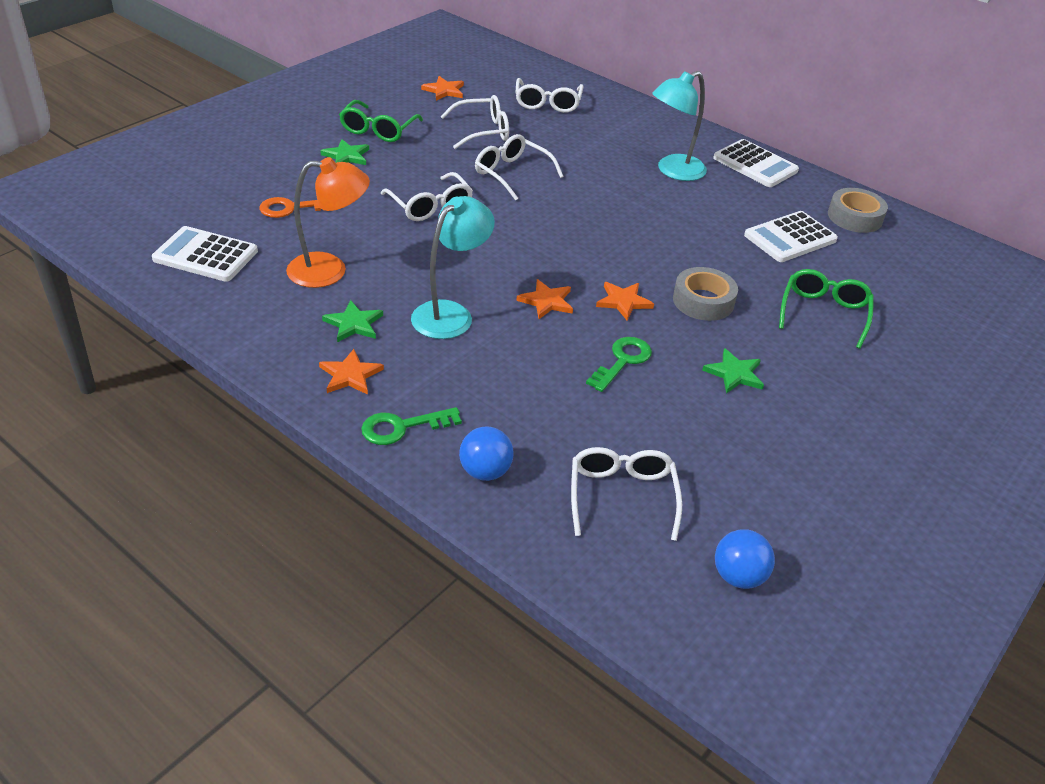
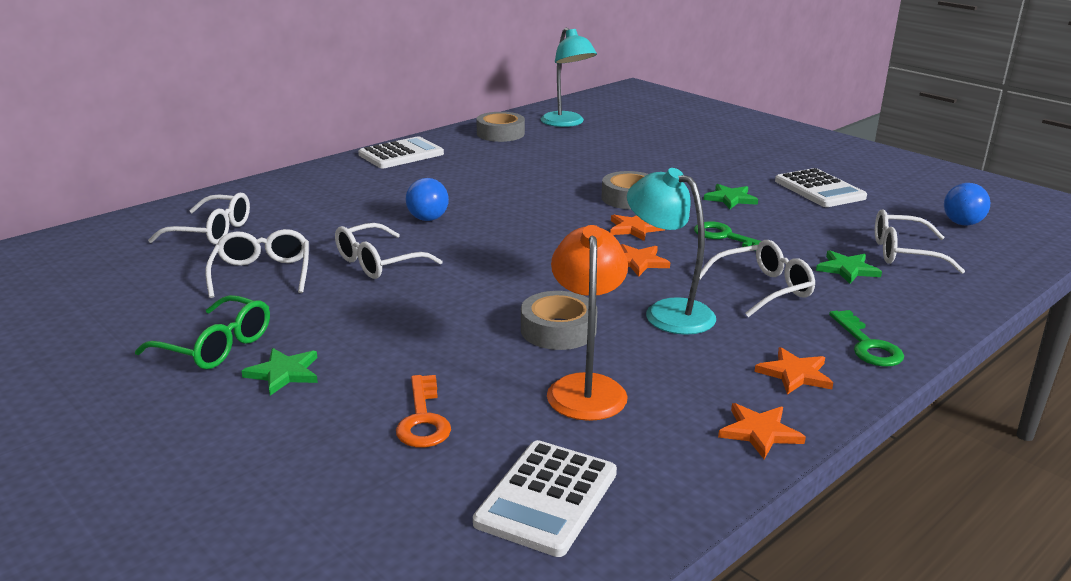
camera: 80 degrees left, 15 degrees down
(354, 324) = (698, 371): green star -> green star (847, 269)
(413, 258) = (558, 330): none -> grey tape
(430, 206) = (442, 315): white glasses -> white glasses (763, 288)
(444, 90) = (126, 293): orange star -> orange star (759, 432)
(485, 471) = (908, 306): blue ball -> blue ball (428, 219)
(673, 171) = (401, 186): turquoise lamp -> turquoise lamp (566, 123)
(790, 238) = (530, 157): white calculator -> white calculator (819, 189)
(824, 313) = (641, 161): green glasses -> none

